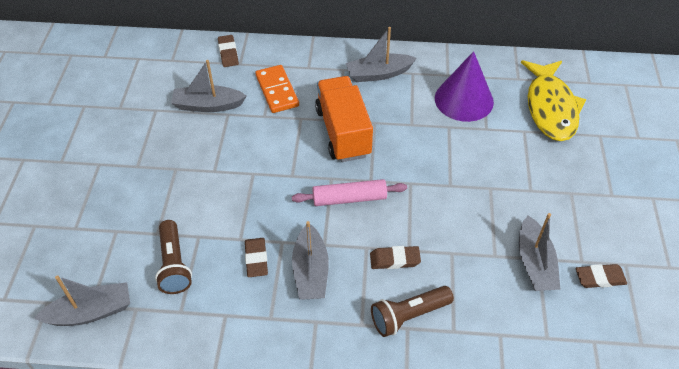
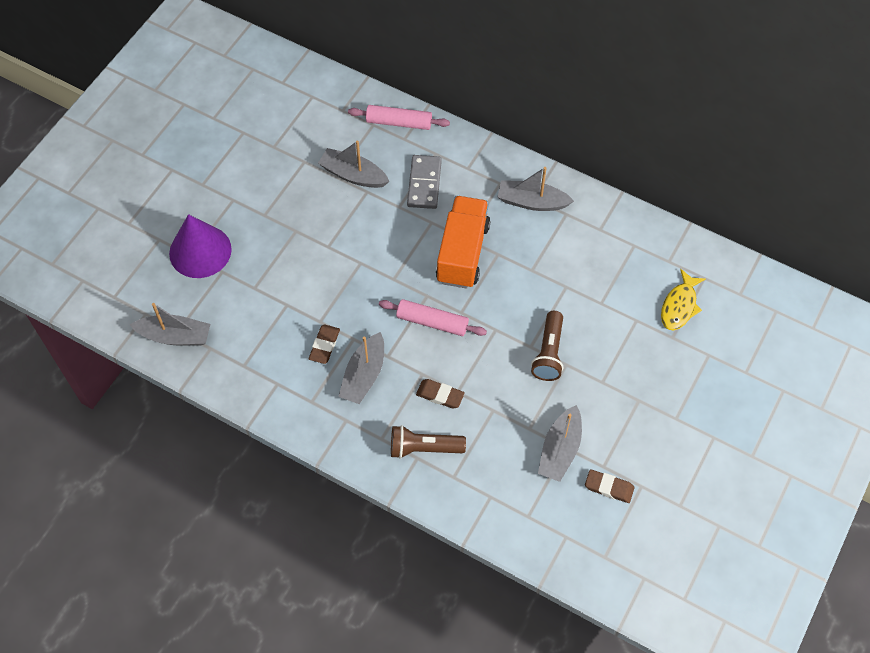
camera: 25 degrees right, 10 degrees up
(174, 265) = (256, 322): brown flashlight -> brown flashlight (549, 353)
(228, 53) = (399, 122): brown eraser -> pink rolling pin
(277, 91) = (424, 183): orange domino -> grey domino
(464, 100) = (598, 263): purple cone -> purple cone (200, 251)
(550, 108) = (679, 306): yellow fish -> yellow fish, size x0.59

